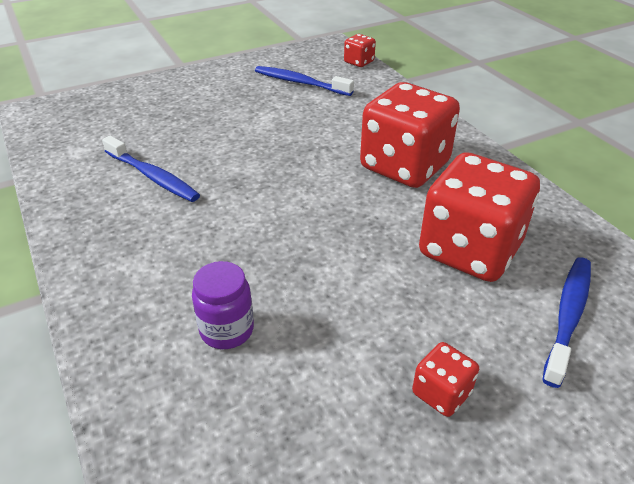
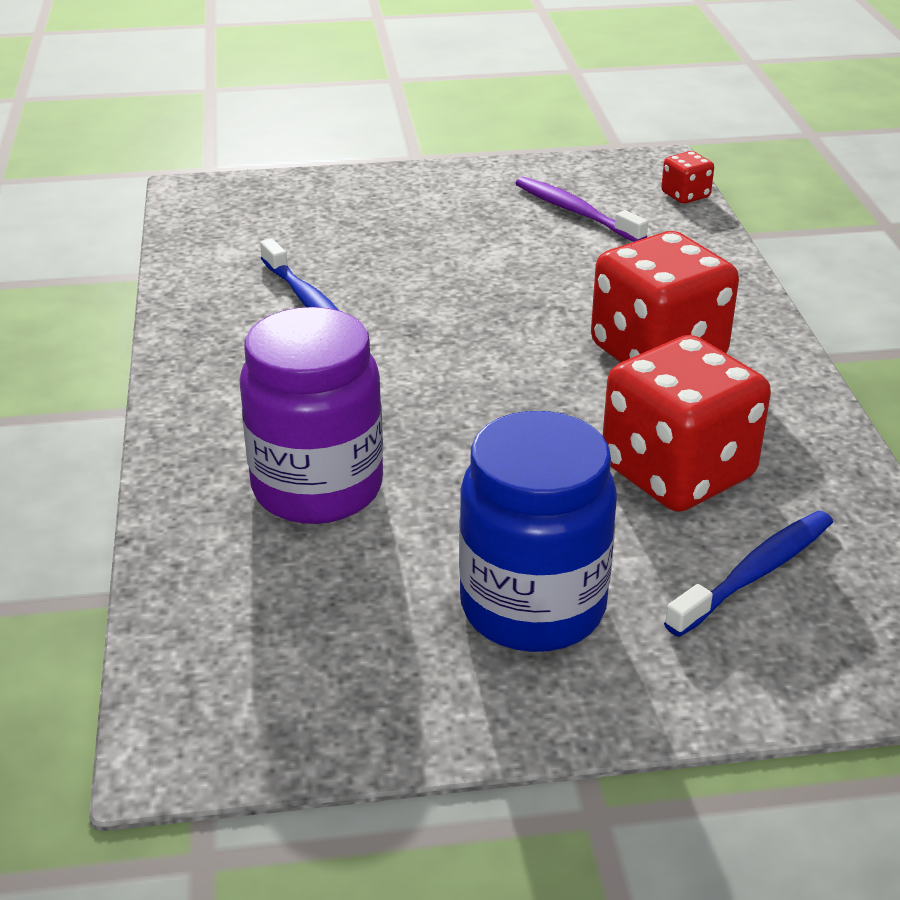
camera: 20 degrees right, 5 degrees down
(227, 330) = (317, 488): purple jar -> purple jar, size x1.93
(300, 83) = (575, 212): blue toothbrush -> purple toothbrush
(441, 393) = (532, 607): red dice -> blue jar

